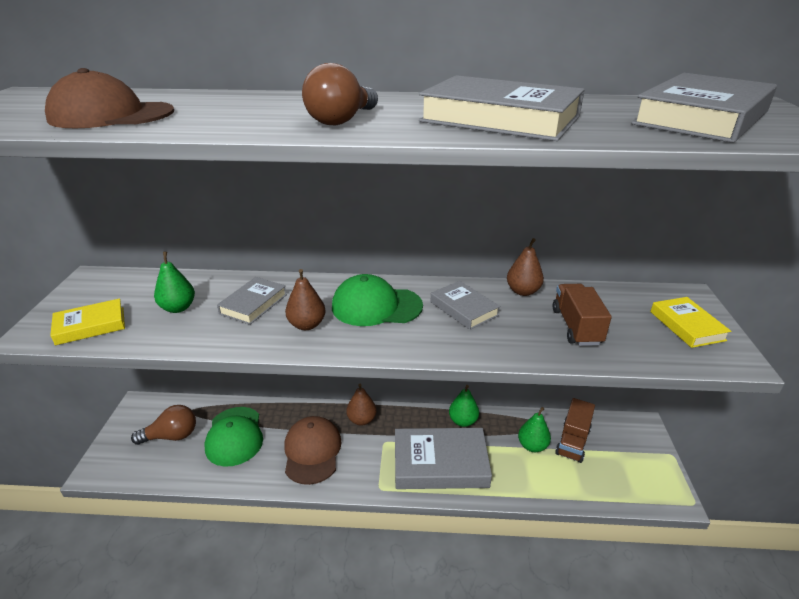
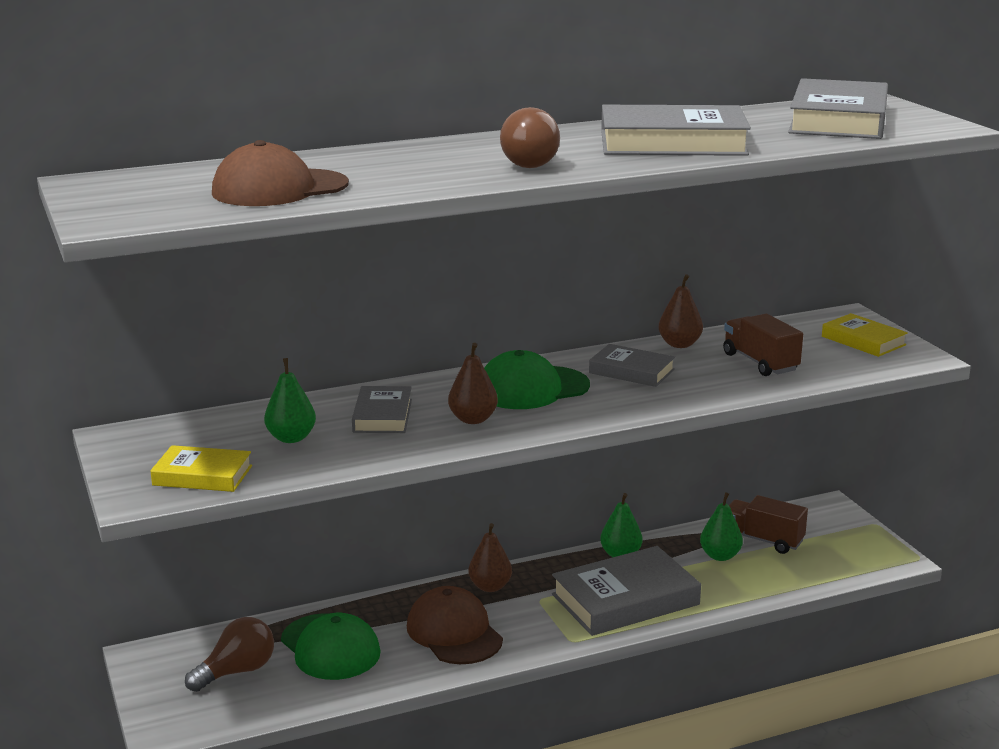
camera: 25 degrees left, 10 degrees down
(90, 326) = (202, 475): yellow book -> yellow book turned 60 degrees clockwise
(573, 441) = (762, 540): brown truck -> brown truck turned 120 degrees clockwise

